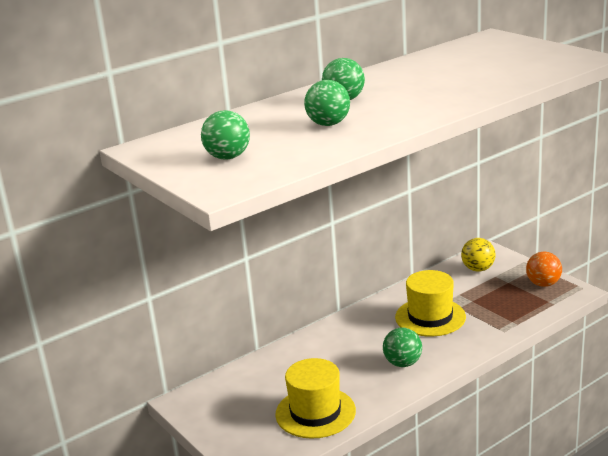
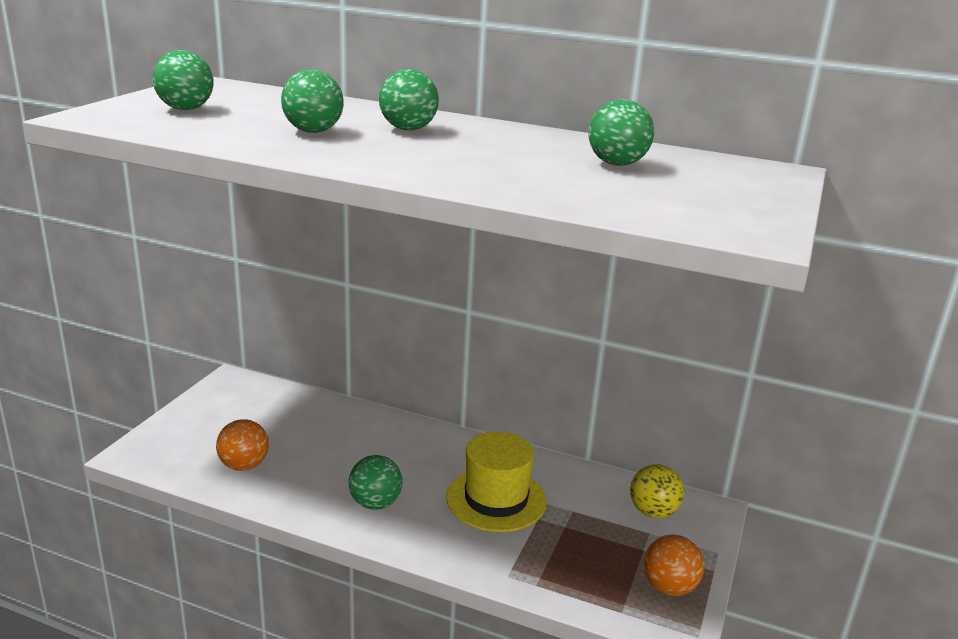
camera: 55 degrees right, 0 degrees up
(315, 412) = (244, 465): yellow hat -> orange ball
(458, 64) = (617, 164): none -> green ball

